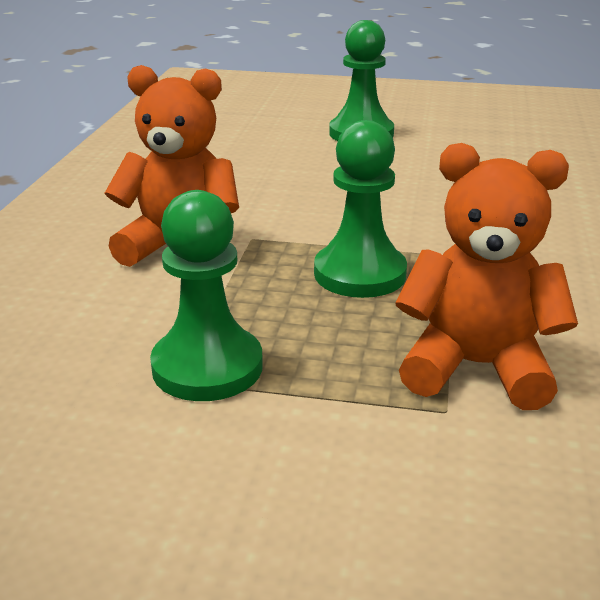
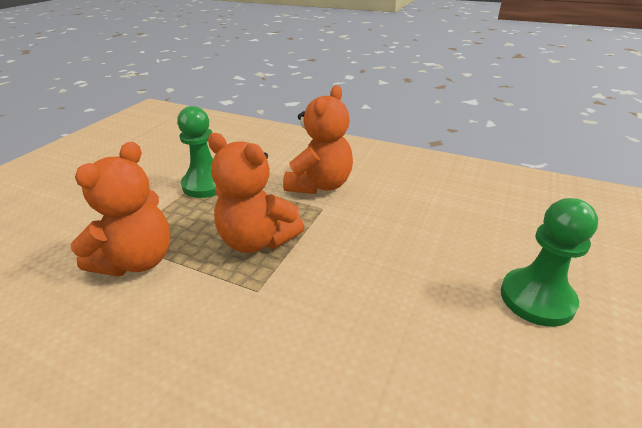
camera: 105 degrees right, 5 degrees up
(360, 274) = (257, 240): green pawn -> orange teddy bear

